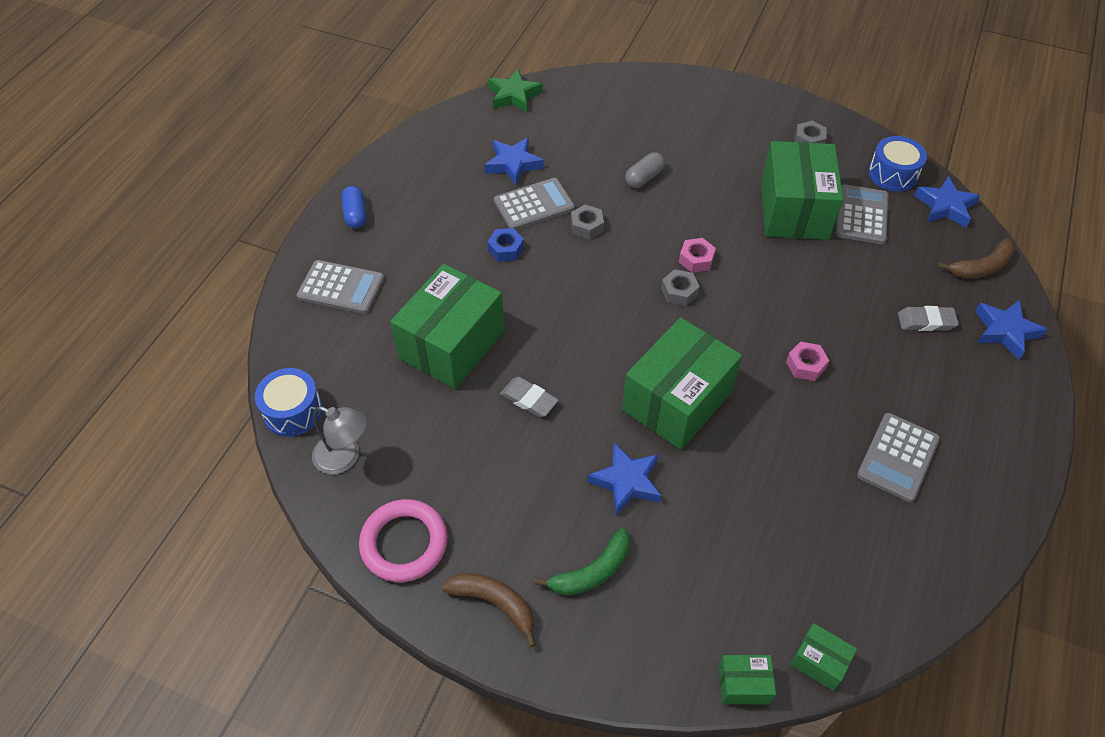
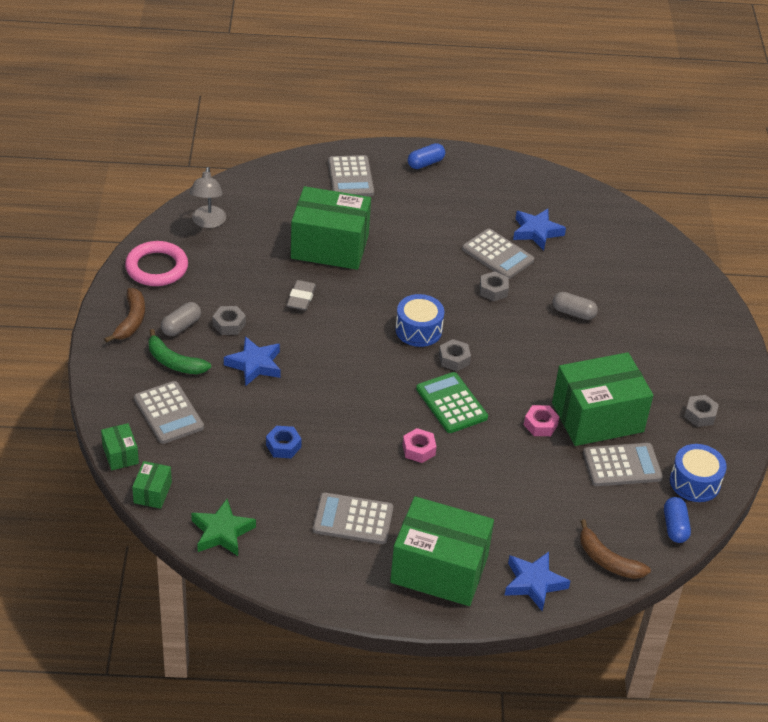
camera: 65 degrees right, 10 degrees down
(293, 411) = (233, 188): blue drum -> blue drum (418, 330)
(506, 249) = (439, 251): blue nut -> blue nut (283, 446)
(514, 95) = (621, 212): green star -> green star (222, 532)
(528, 544) = (181, 326): none -> grey capsule
(546, 489) = (229, 324): none -> grey nut
(677, 401) = (341, 378): green box -> green box (439, 569)
(683, 603) = (168, 413): none -> grey calculator
(696, 259) = (496, 363): pink nut -> pink nut (540, 425)
(744, 315) = (451, 403): none -> green calculator
(926, 321) = (513, 525): grey eraser -> none
(945, 206) = (675, 527): blue star -> blue capsule

